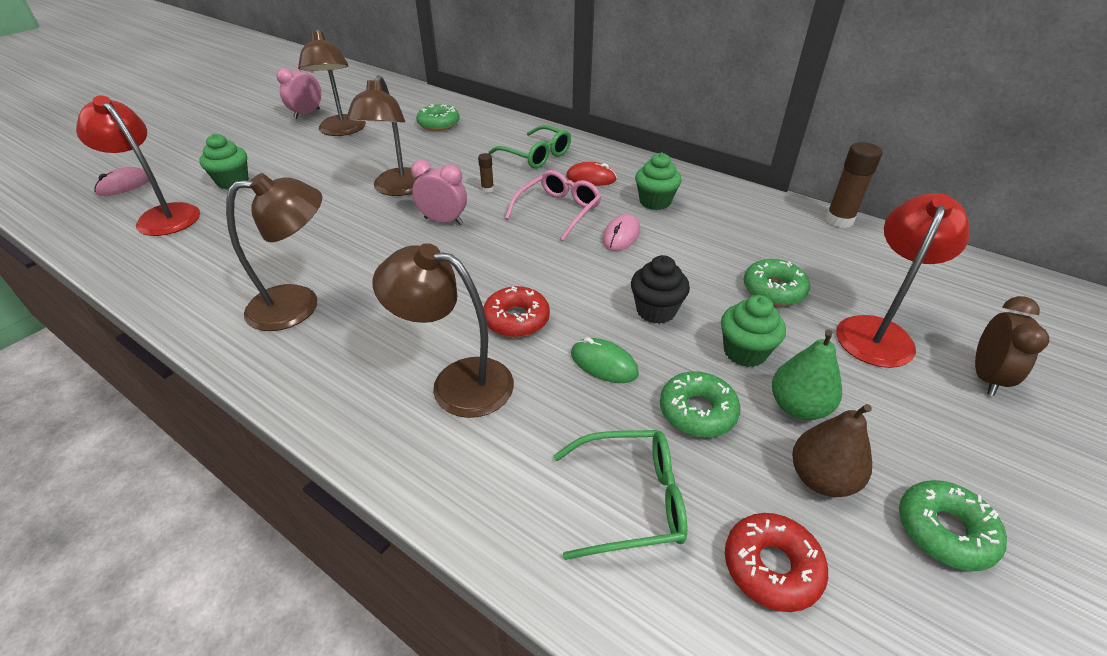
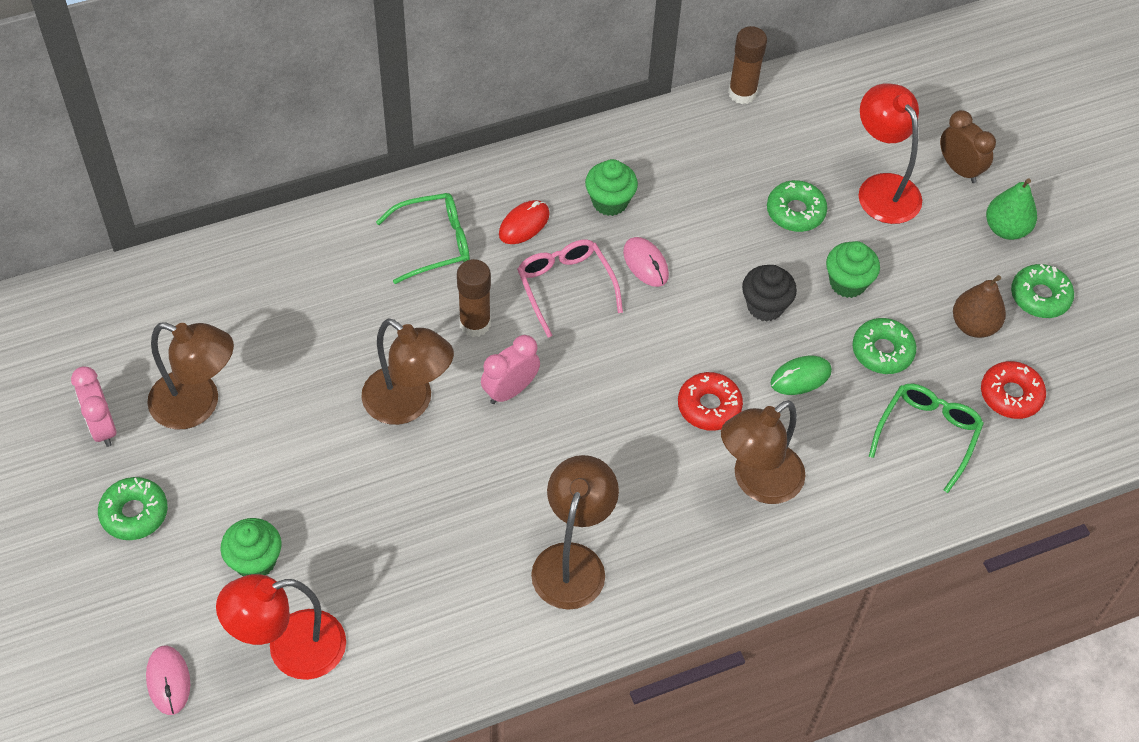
camera: 60 degrees left, 15 degrees up
(439, 124) = (267, 296): green donut -> green donut (134, 513)
(487, 189) = (475, 324): brown glue stick -> brown glue stick, size x1.99
(798, 407) = (915, 292): green pear -> green pear (1006, 229)

